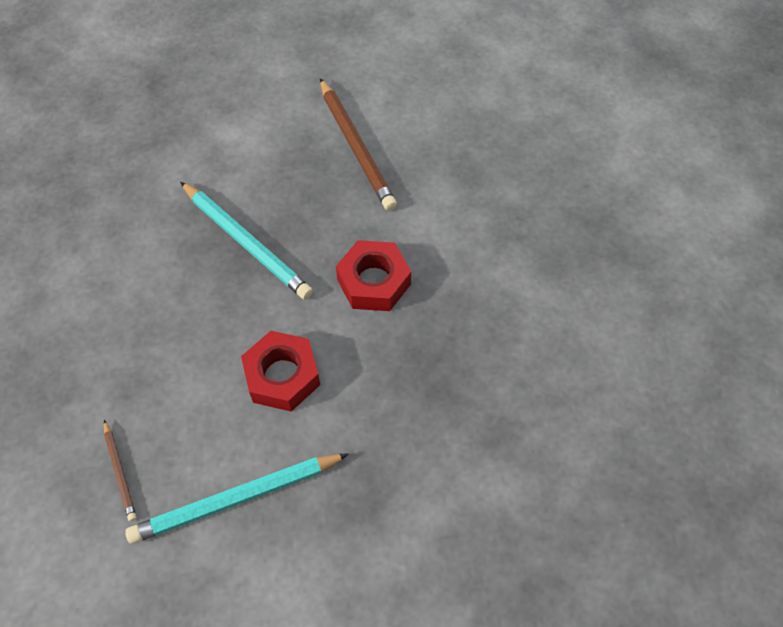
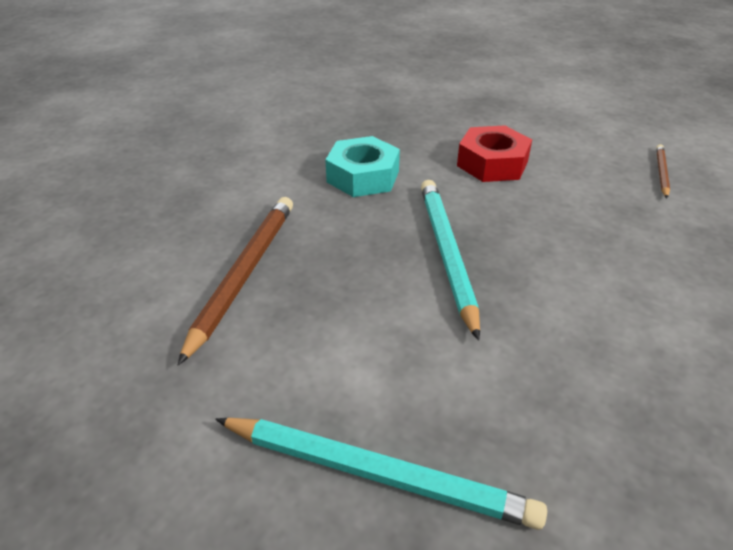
camera: 140 degrees left, 20 degrees down
(236, 499) = (573, 131): turquoise pencil -> turquoise pencil (377, 473)
(373, 282) = (363, 176): red nut -> turquoise nut

